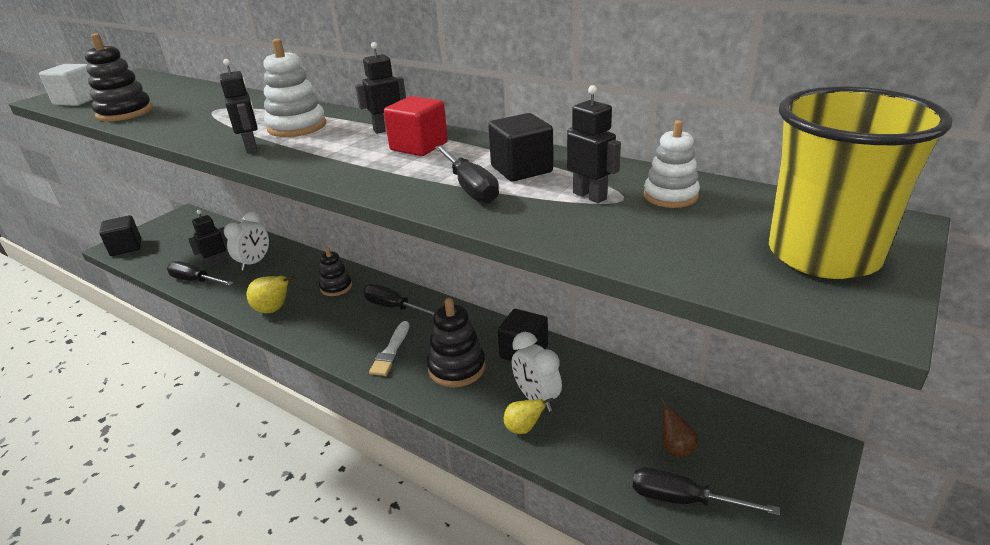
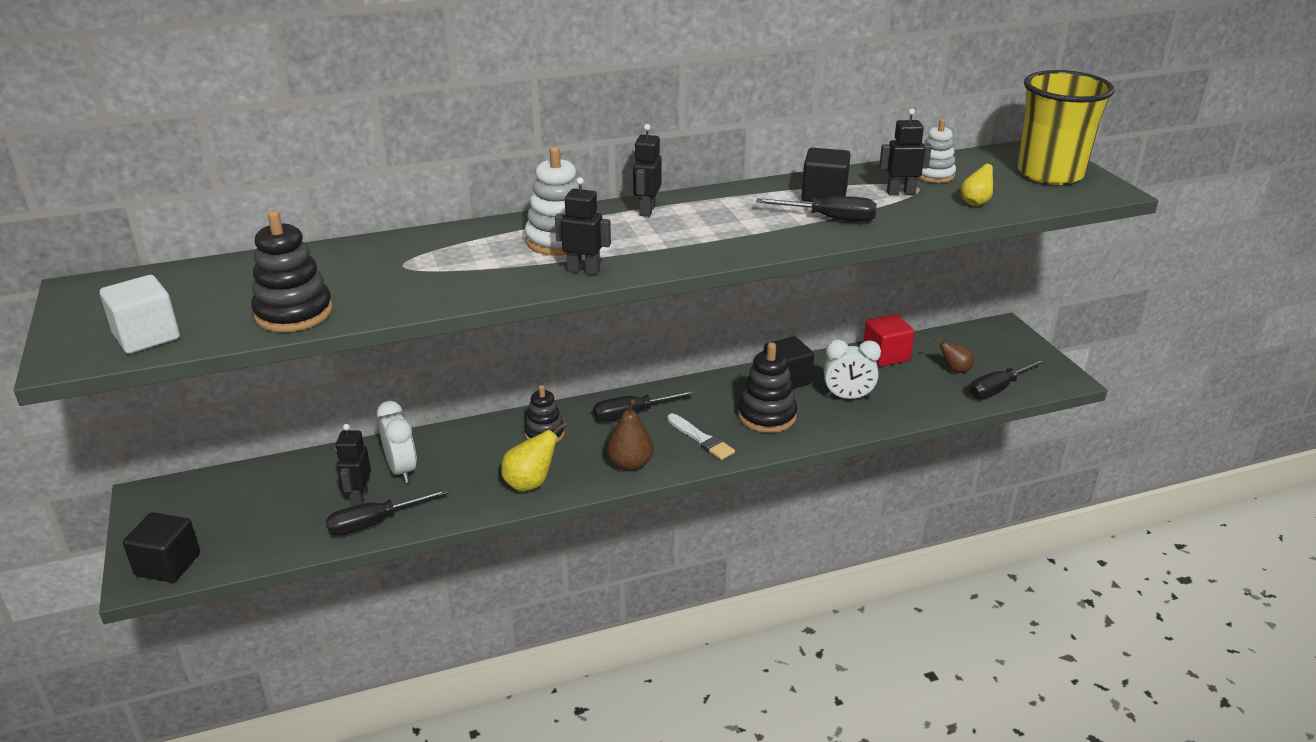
camera: 55 degrees left, 0 degrees up
(328, 336) = (630, 464): none -> brown pear
(419, 146) = (714, 211): red cube -> red cube (886, 355)
(523, 428) = (873, 416): yellow pear -> yellow pear (975, 203)

